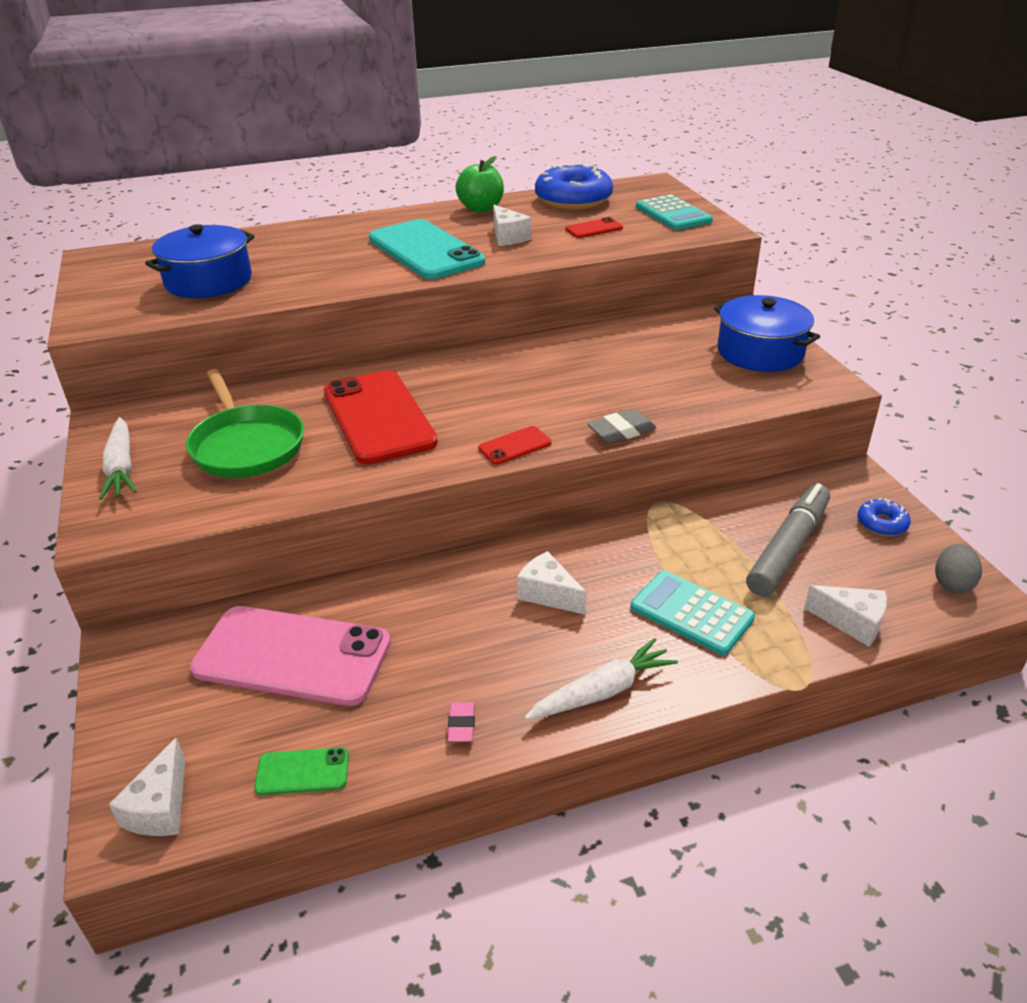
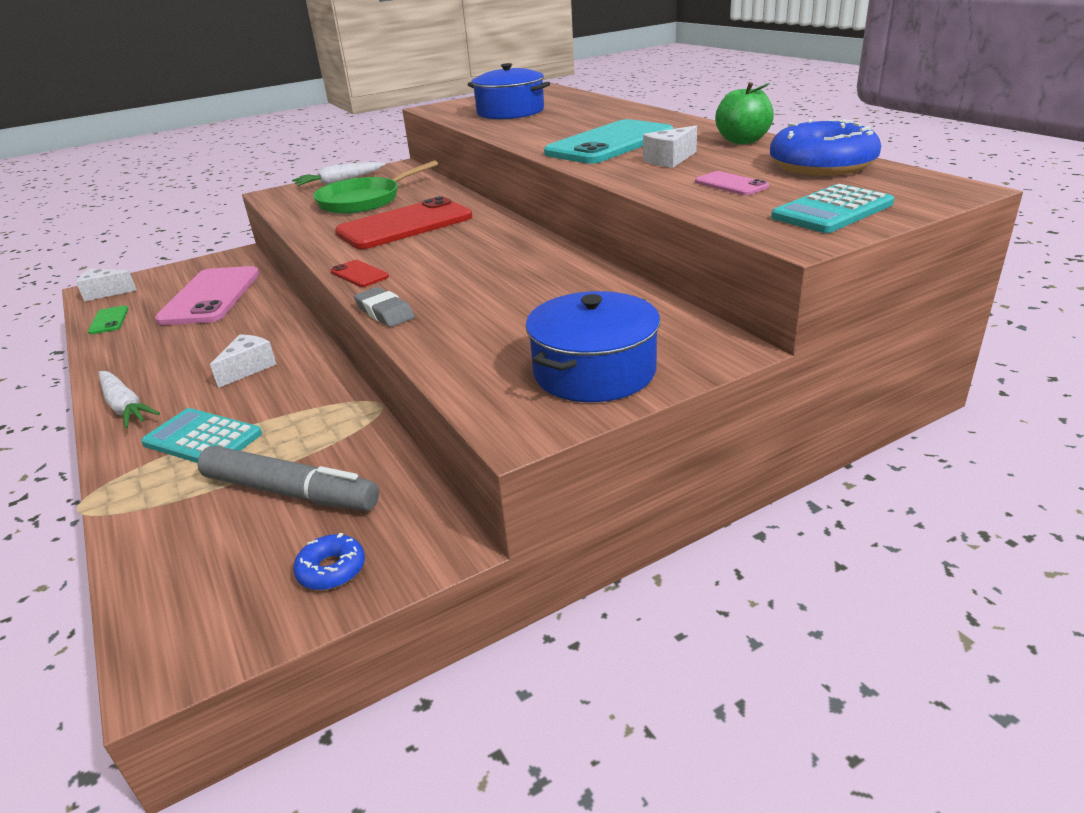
camera: 80 degrees right, 5 degrees down
(461, 725) = (120, 359): pink eraser -> none
(594, 229) = (731, 184): red phone -> pink phone
(691, 613) = (203, 439): turquoise calculator -> turquoise calculator turned 90 degrees counterclockwise
(851, 623) = (153, 542): white cheese -> none
(952, 583) = (194, 635): grey egg -> none

